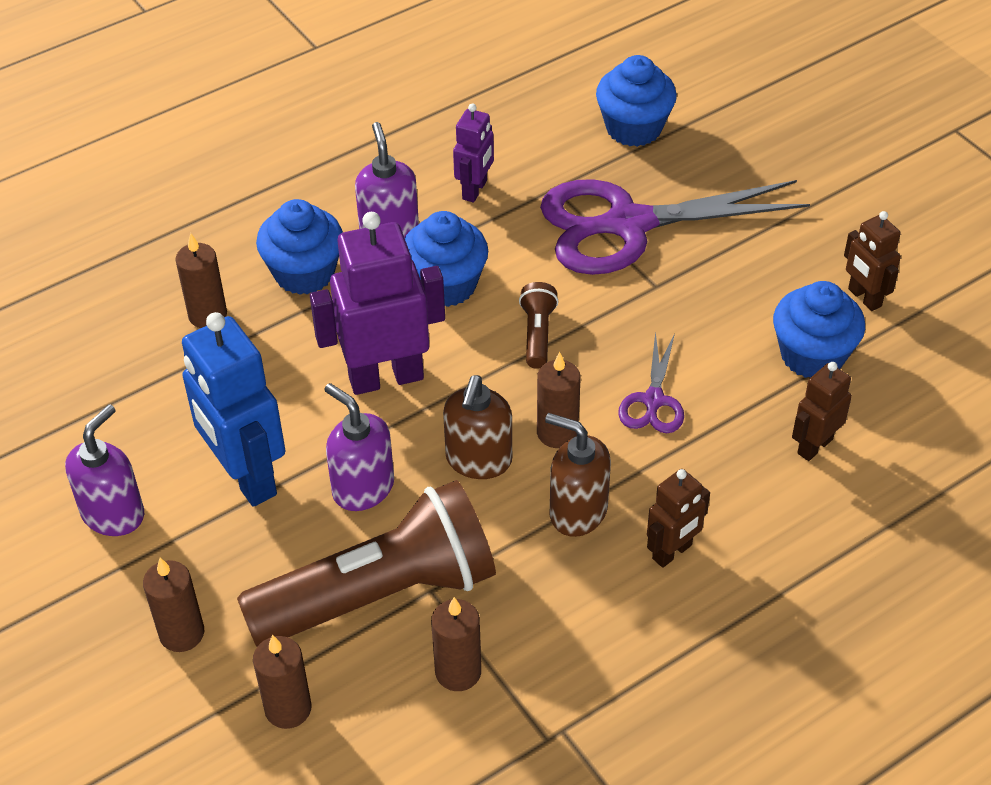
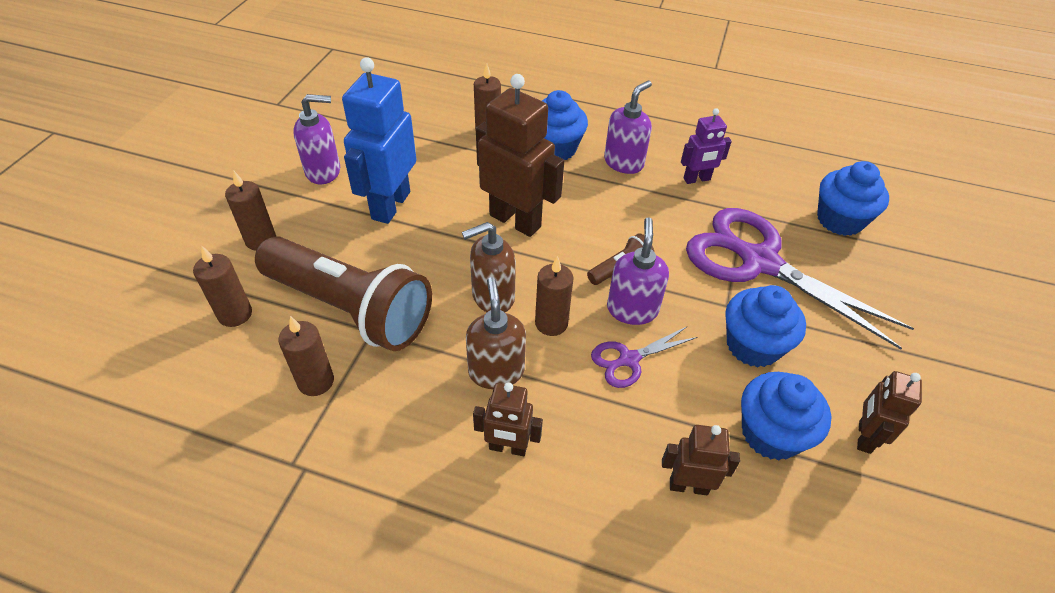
camera: 50 degrees right, 0 degrees up
(363, 488) = (424, 256): purple soap dispenser -> purple soap dispenser (632, 309)
(386, 377) = (515, 220): purple robot -> brown robot
(446, 285) = (611, 207): blue cupcake -> blue cupcake (753, 345)

